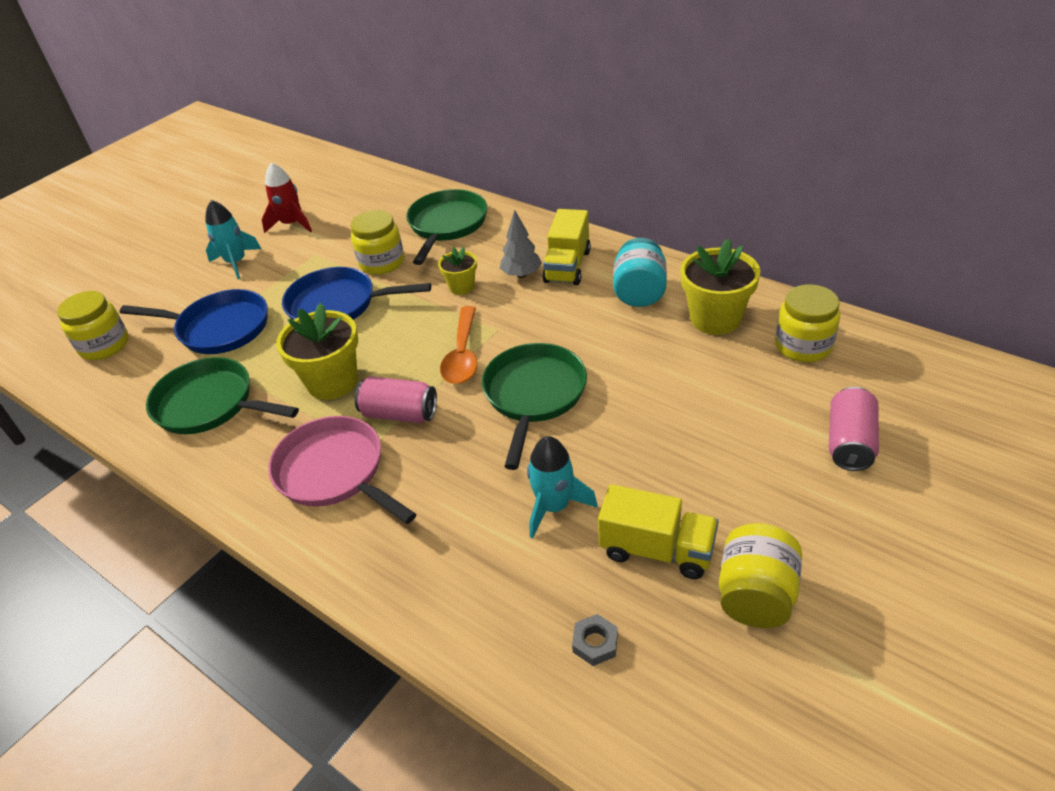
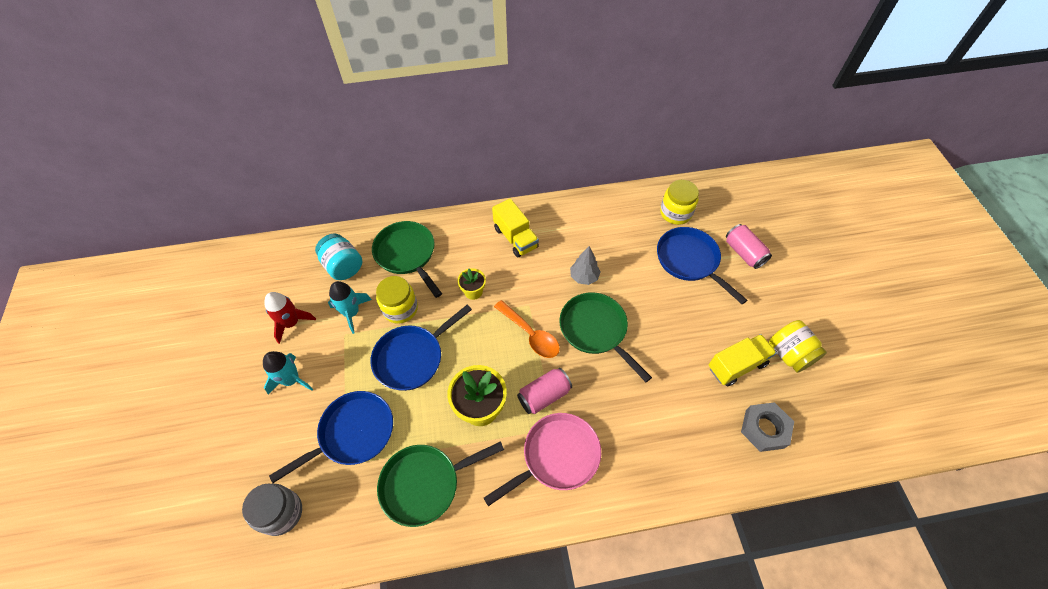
camera: 50 degrees left, 15 degrees up
(104, 345) = (281, 513): yellow jar -> grey jar
(335, 472) = (556, 457): pink pan -> pink pan turned 150 degrees clockwise
(521, 274) = (497, 260): grey tree -> grey tree (584, 277)
(554, 506) = (676, 381): turquoise rocket -> turquoise rocket (352, 313)
(595, 643) = (764, 429): grey nut -> grey nut, size x1.86
(639, 292) = (572, 231): turquoise jar -> turquoise jar (343, 266)
(715, 318) = (624, 223): yellow flower pot -> none
(751, 404) = (690, 261): none -> blue pan

